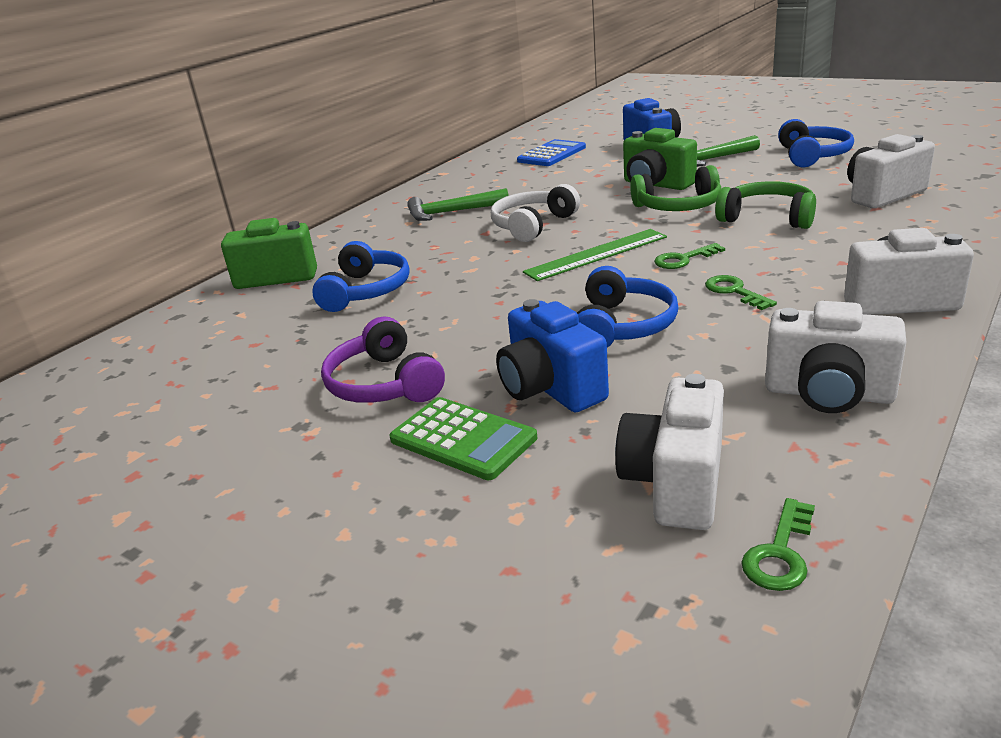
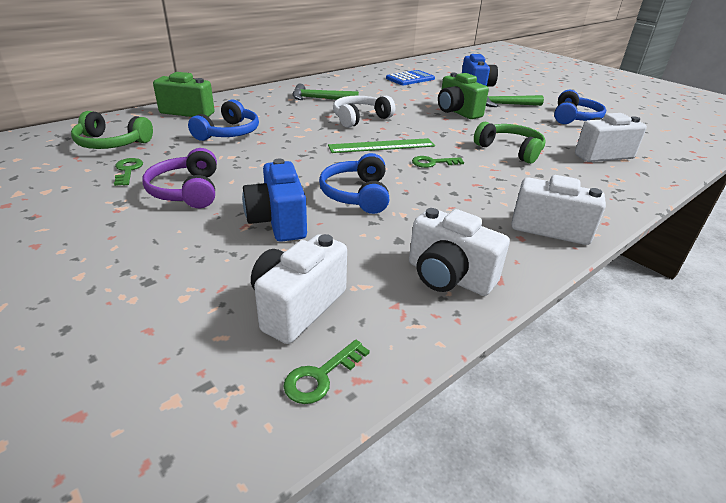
camera: 10 degrees right, 5 degrees up
(463, 439) = (198, 238): green calculator -> none
(622, 326) = (357, 194): blue headphones -> blue headphones turned 150 degrees clockwise
(678, 206) = (459, 129): green headphones -> green headphones (112, 143)
(734, 291) = (447, 192): green key -> green key (128, 170)

